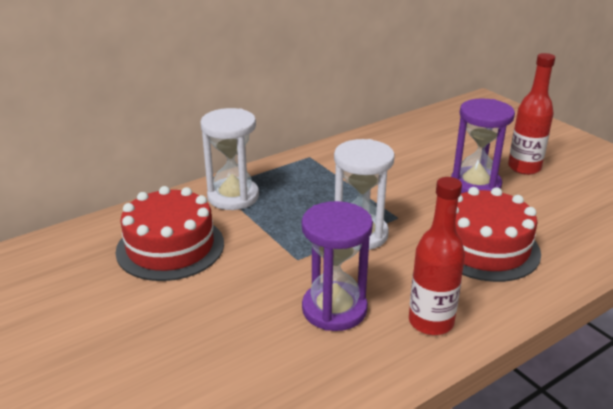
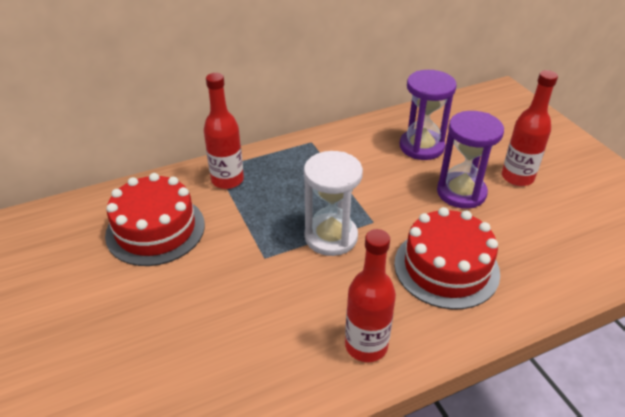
camera: 10 degrees right, 10 degrees up
(233, 196) = (227, 180): white hourglass -> red bottle
(334, 309) = (281, 318): purple hourglass -> purple hourglass (421, 147)

